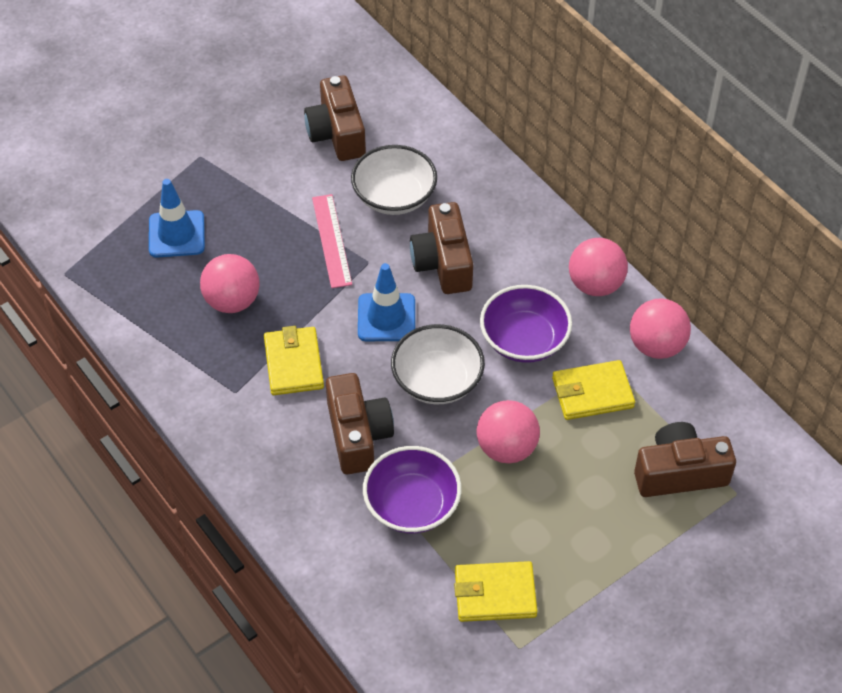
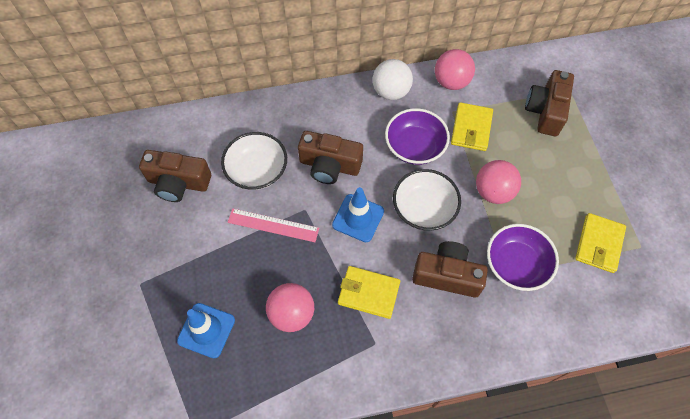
camera: 65 degrees left, 10 degrees up
(595, 284) = (391, 91): pink ball -> white ball

